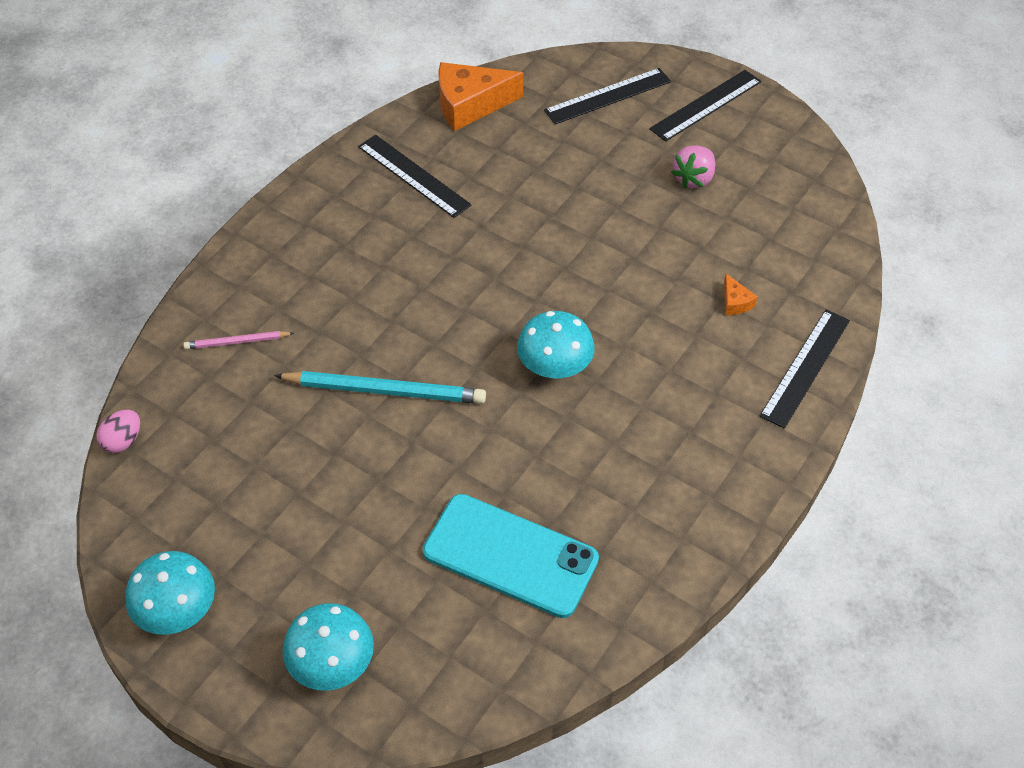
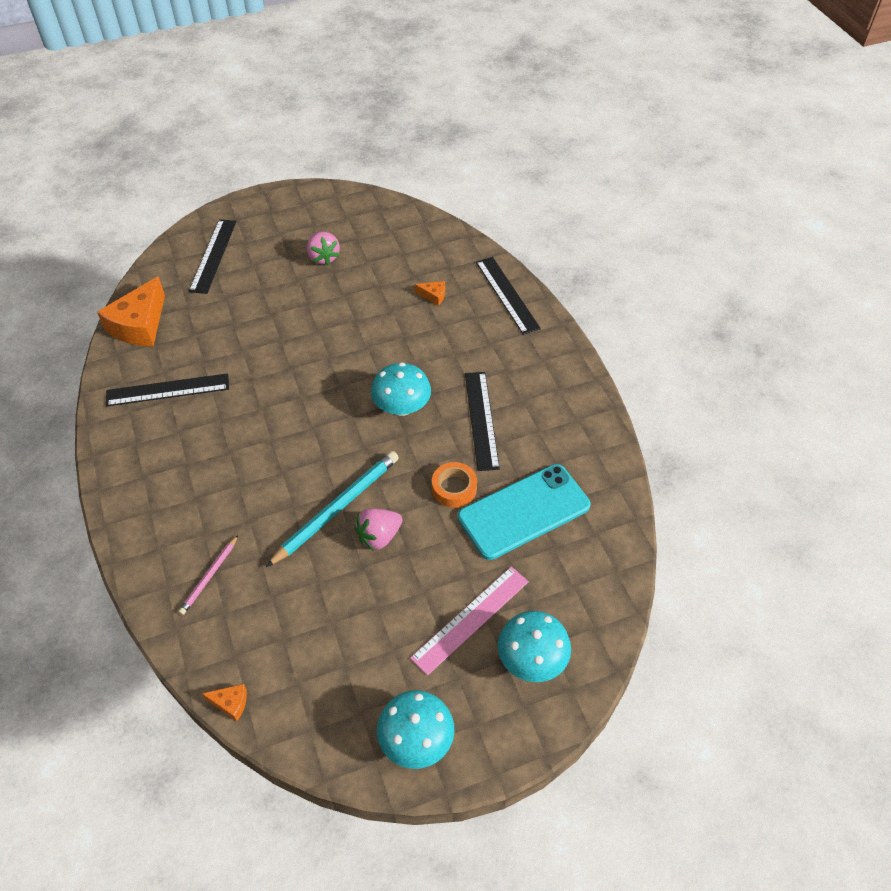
camera: 55 degrees left, 0 degrees up
(123, 441) = (230, 703): pink egg -> orange cheese
(341, 581) = (471, 619): none -> pink ruler
(379, 445) = (379, 536): none -> pink strawberry
(488, 474) = (454, 488): none -> orange tape
(705, 105) = (272, 218): black ruler -> black ruler (481, 420)

